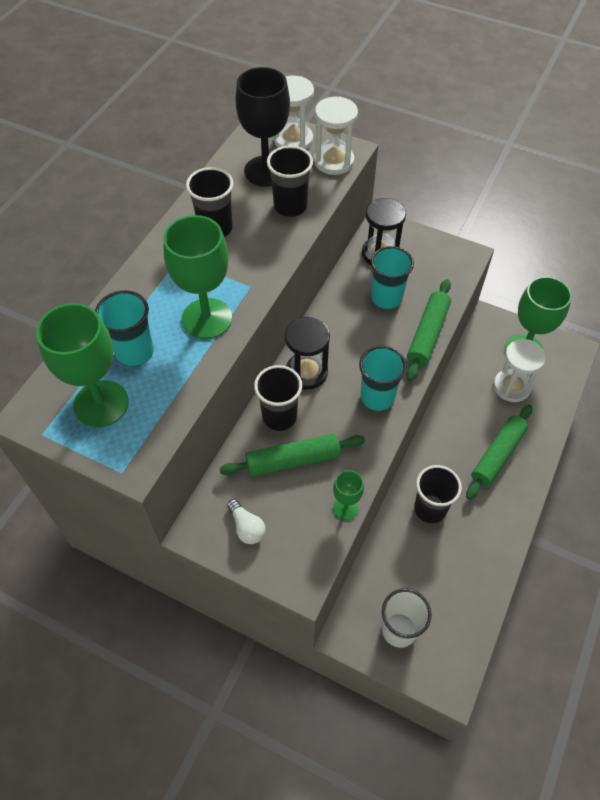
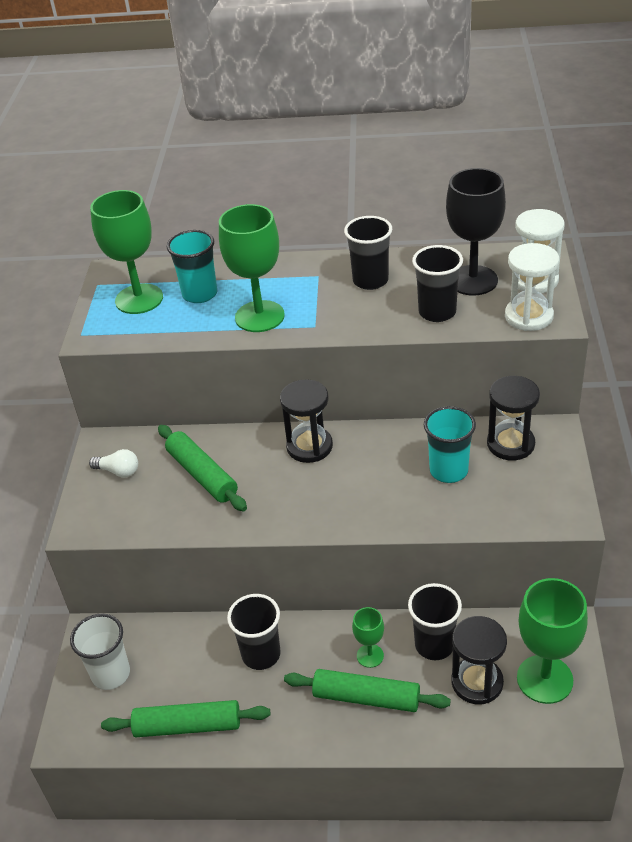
camera: 70 degrees right, 15 degrees down
(246, 527) = (118, 471): white light bulb -> white light bulb turned 105 degrees counterclockwise
(279, 417) = (246, 448): black cup -> black cup (434, 645)
(345, 508) = (168, 530): green goblet -> green goblet (370, 656)
(377, 397) = (310, 508): turquoise cup -> none
(427, 334) = (421, 520): green rolling pin -> green rolling pin (188, 726)
(511, 387) = (477, 682): white hourglass -> black hourglass

